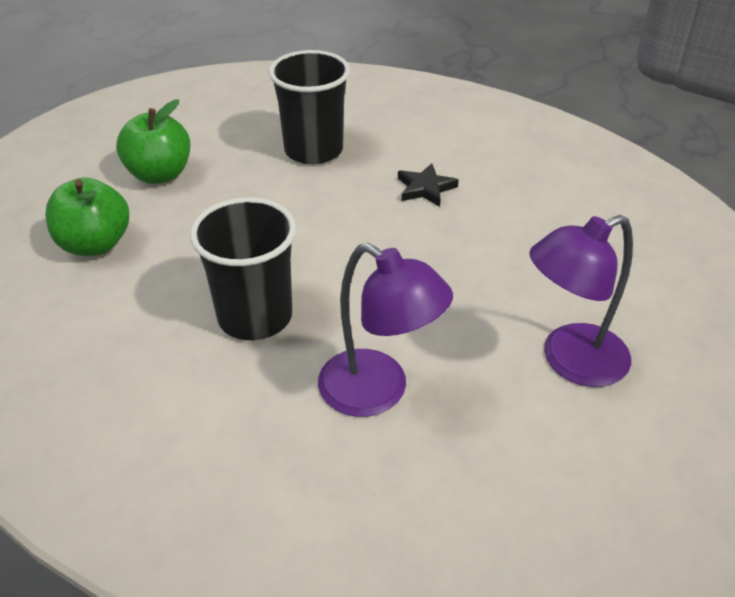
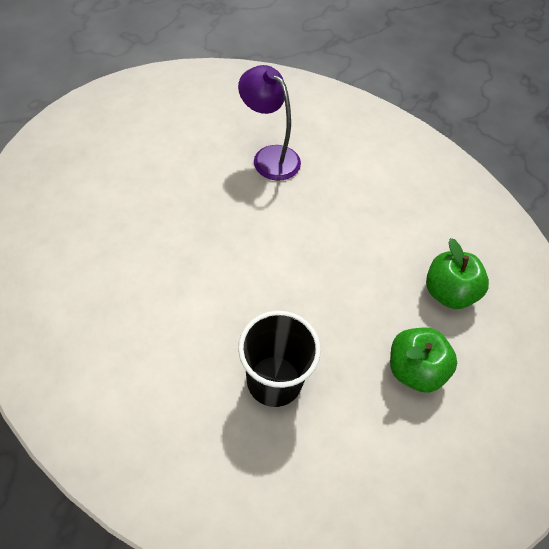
camera: 175 degrees left, 15 degrees up
(255, 316) = (333, 212): black cup -> none
(425, 188) = (189, 309): black star -> none
(570, 361) = (161, 155): purple lamp -> none

